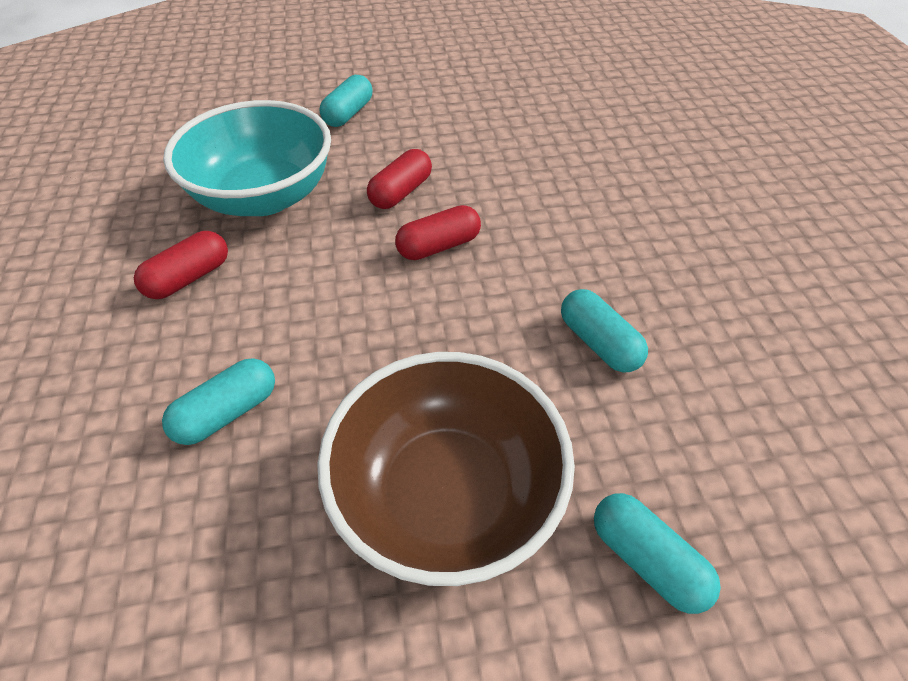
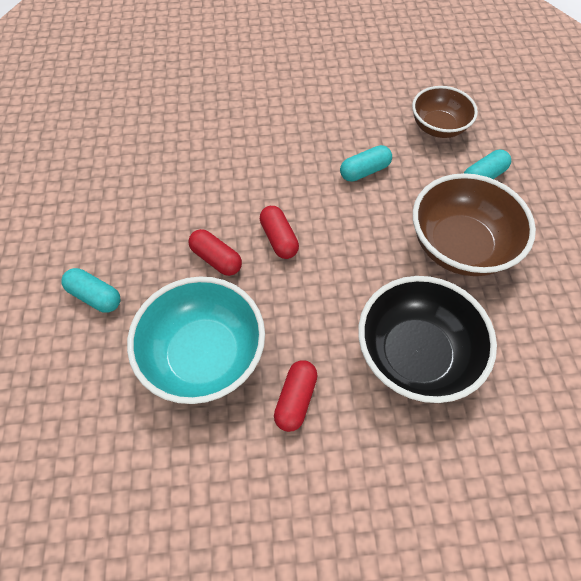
camera: 85 degrees left, 10 degrees up
(189, 278) = (296, 399): red capsule -> red capsule turned 60 degrees clockwise
(227, 413) = (415, 355): turquoise capsule -> black bowl
(768, 471) = (438, 127): none -> brown bowl

